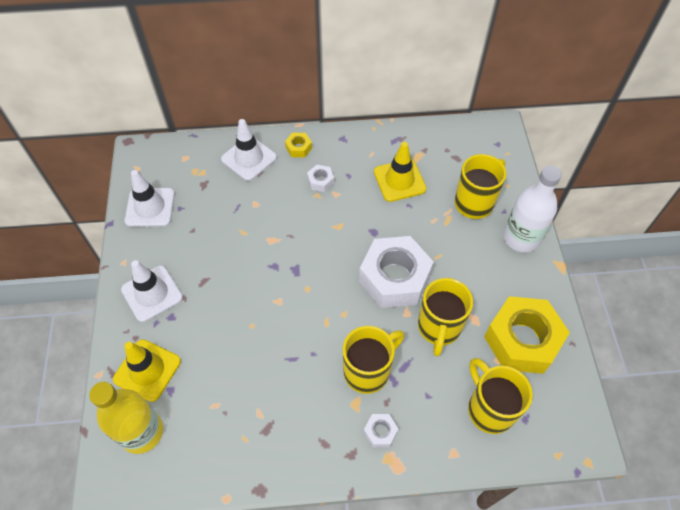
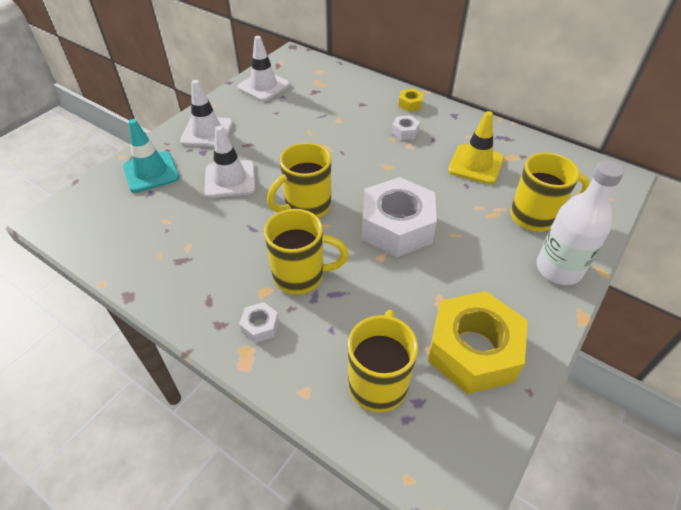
camera: 40 degrees right, 10 degrees down
(141, 432) = (104, 204): yellow bottle -> none
(147, 370) = (151, 172): yellow traffic cone -> turquoise traffic cone
(249, 158) = (364, 92): white traffic cone -> white traffic cone (230, 179)
(439, 328) = (397, 286): yellow mug -> yellow mug (306, 207)

